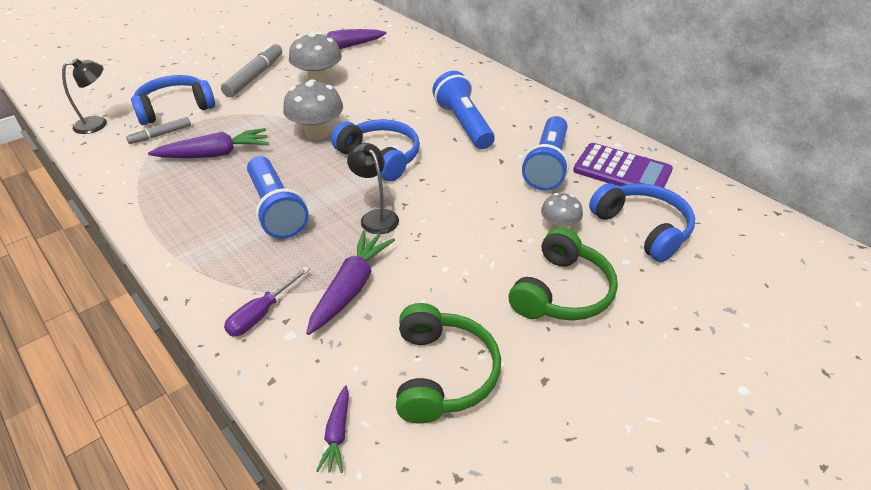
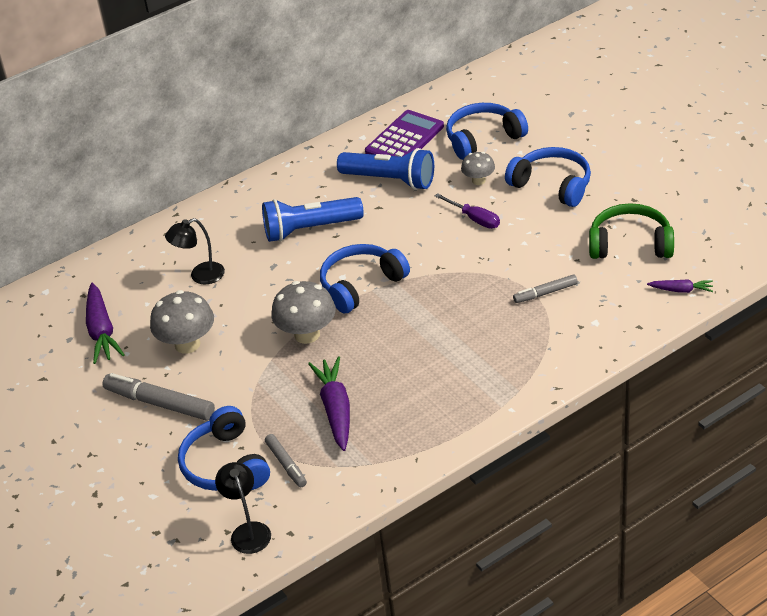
camera: 80 degrees left, 0 degrees up
(261, 314) = (573, 340): purple screwdriver -> purple screwdriver (474, 219)
(276, 210) = (439, 349): blue flashlight -> none
(351, 288) = (545, 293): purple carrot -> grey marker
(376, 217) = (455, 284): black lamp -> black lamp (200, 276)
(562, 292) = (552, 185): green headphones -> blue headphones

